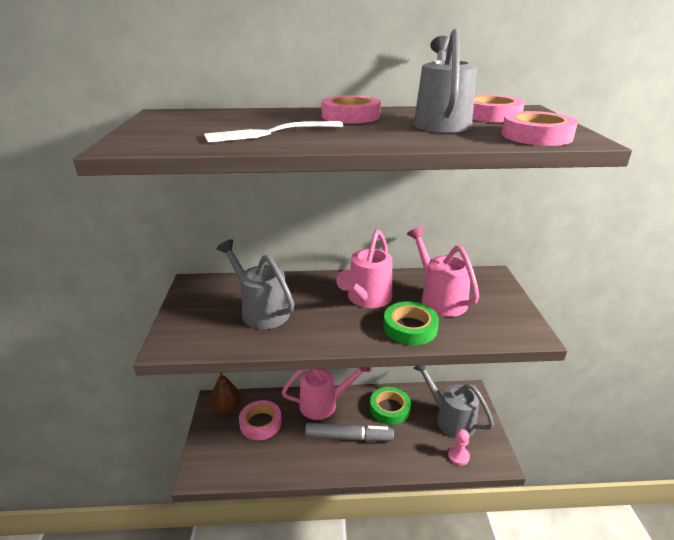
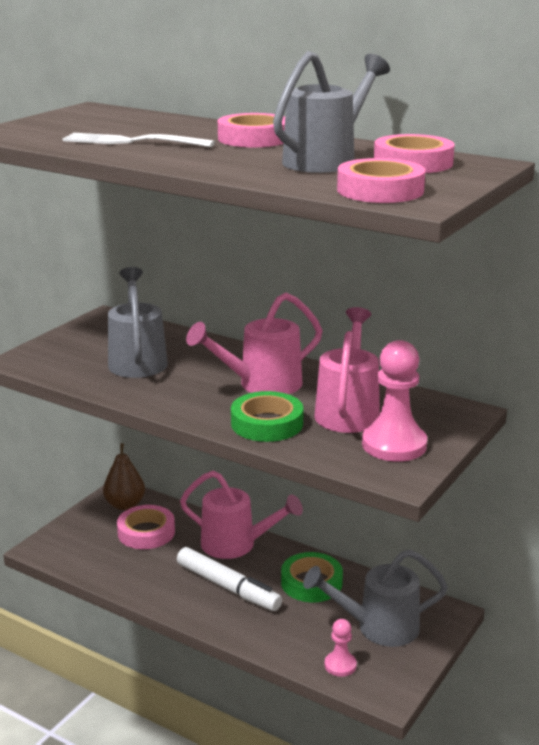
camera: 35 degrees right, 5 degrees down
(348, 437) = (228, 587): grey marker -> white marker
(450, 419) = (379, 627): grey watering can -> grey watering can turned 90 degrees counterclockwise
(495, 312) = (394, 445): none -> pink pawn

